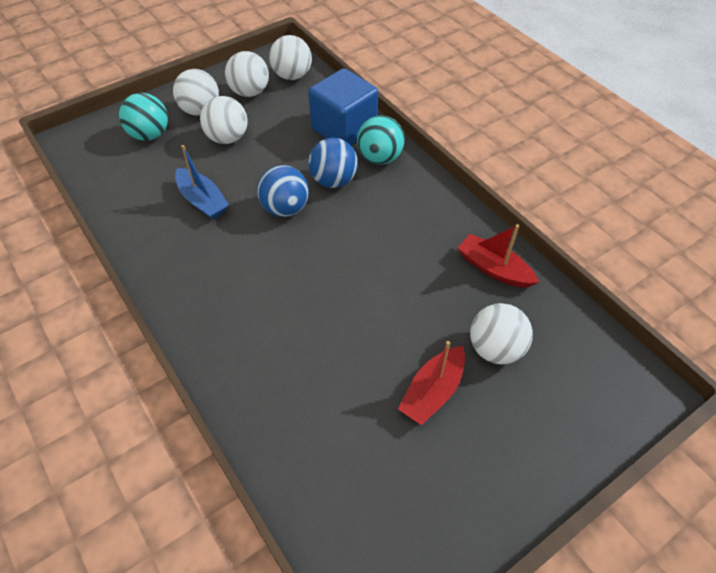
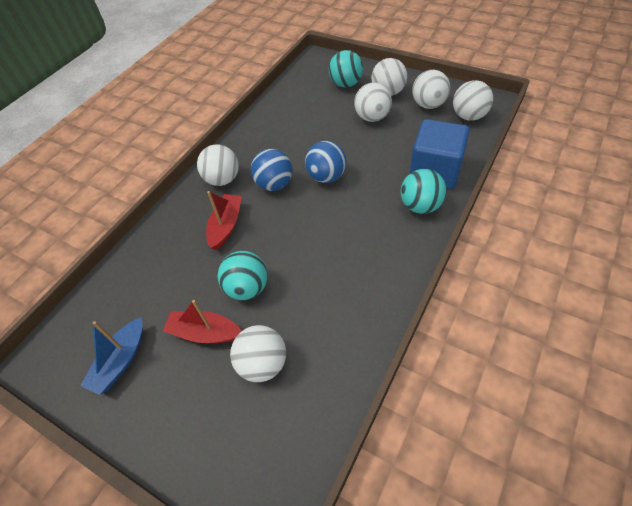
camera: 70 degrees right, 0 degrees up
(202, 200) = (306, 135): blue boat -> blue boat (121, 361)
(208, 305) = (222, 179): none -> white ball
(333, 180) = (373, 190): blue ball -> blue ball (274, 184)
(394, 332) = (247, 288): none -> turquoise ball
(494, 269) = (348, 333): red boat -> red boat (226, 226)

